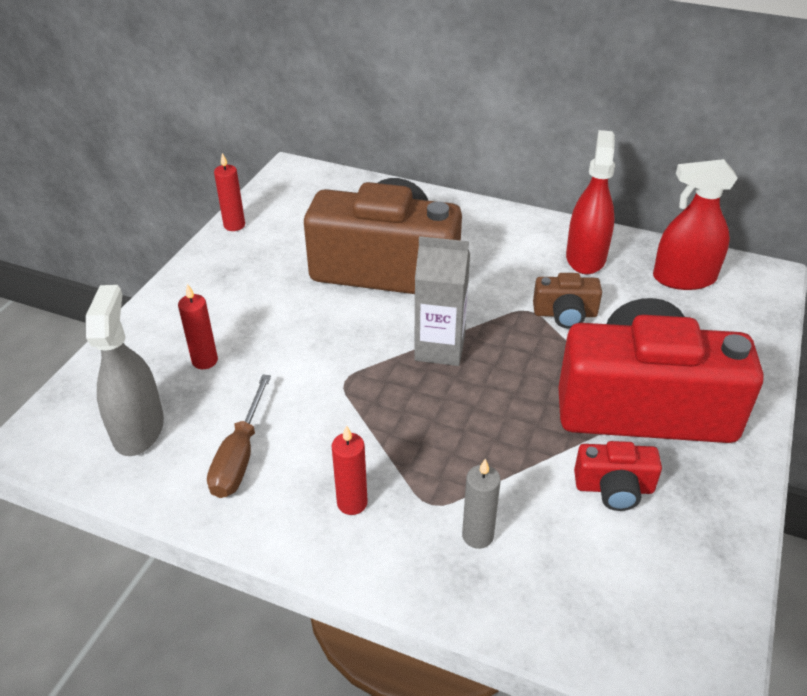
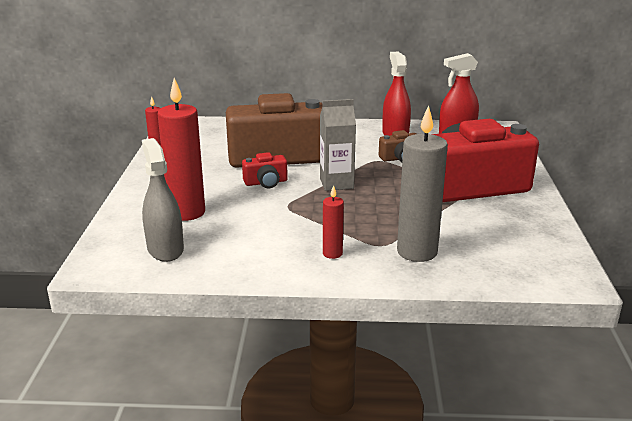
camera: 20 degrees left, 15 degrees down
(205, 361) = (187, 212): red candle -> red candle, size x2.02
(240, 456) = (245, 248): brown screwdriver -> none
(477, 536) = (417, 252): grey candle -> grey candle, size x2.02
(614, 488) = (478, 220): red camera -> red camera (266, 182)

